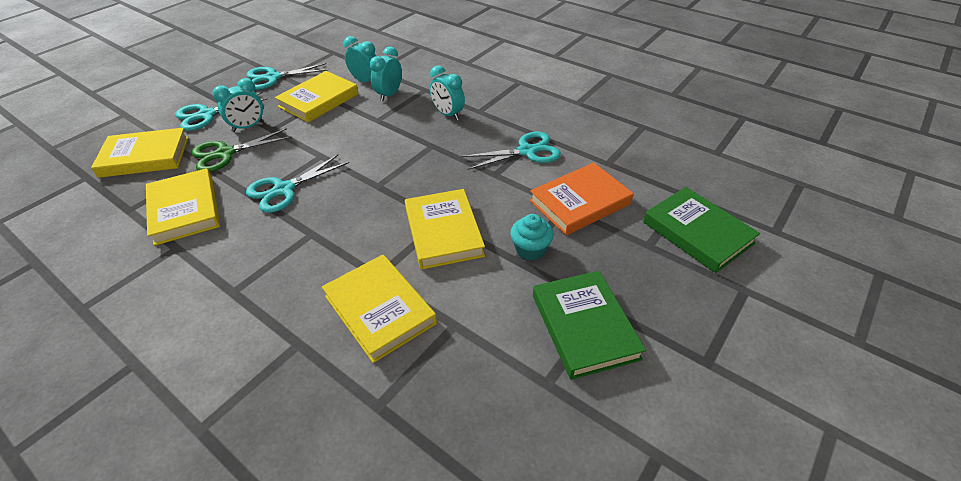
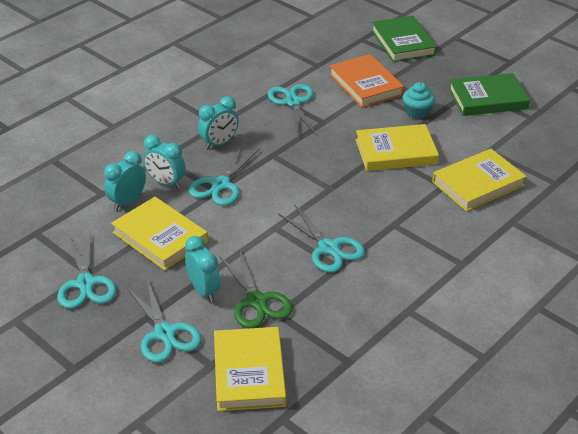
camera: 85 degrees left, 5 degrees down
(185, 210) = (353, 315): yellow book -> none
(385, 121) = (221, 185): none -> turquoise scissors
(697, 232) = (403, 43): green book -> green book turned 75 degrees counterclockwise

